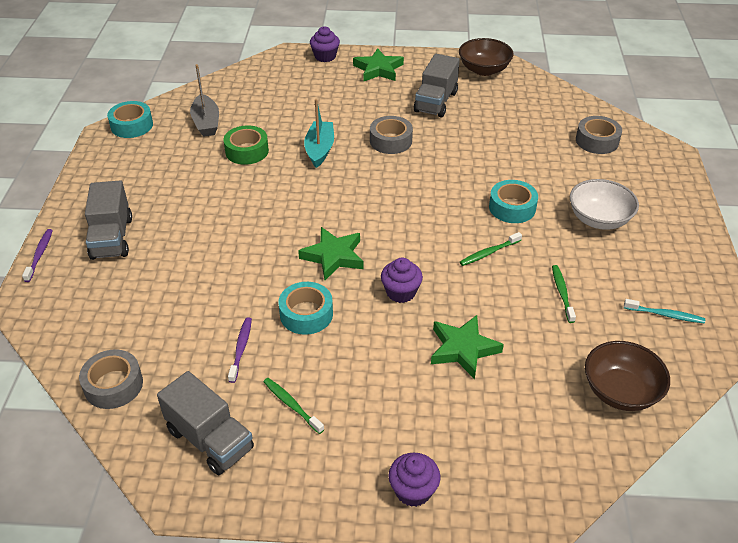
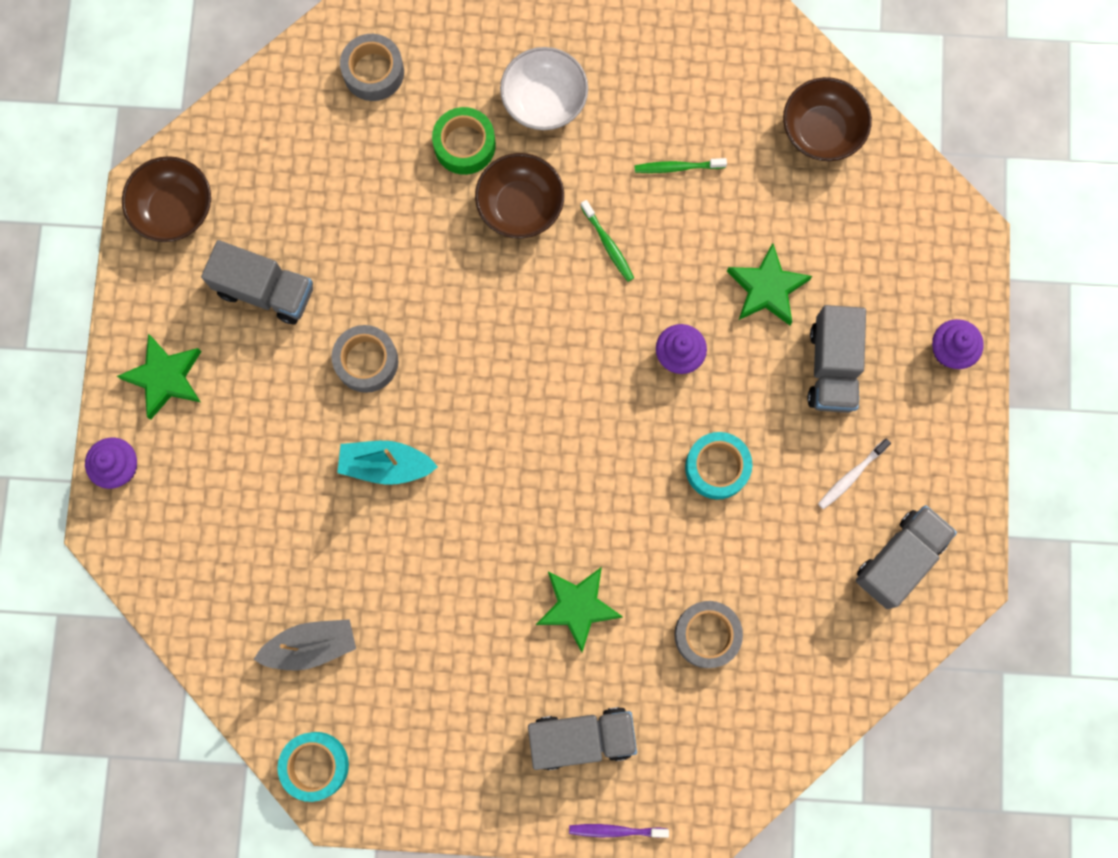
camera: 90 degrees left, 35 degrees up
(113, 385) = (831, 680): grey tape -> grey tape (707, 635)
(241, 349) = (773, 540): purple toothbrush -> none
(247, 151) = (387, 573): green tape -> green tape (464, 145)
(291, 405) = (851, 476): green toothbrush -> white toothbrush
(333, 256) = (616, 438): green star -> green star (577, 607)
(393, 393) = (832, 367): none -> grey truck
(512, 207) = (520, 206): turquoise tape -> brown bowl
(665, 315) = (710, 60): turquoise toothbrush -> none

